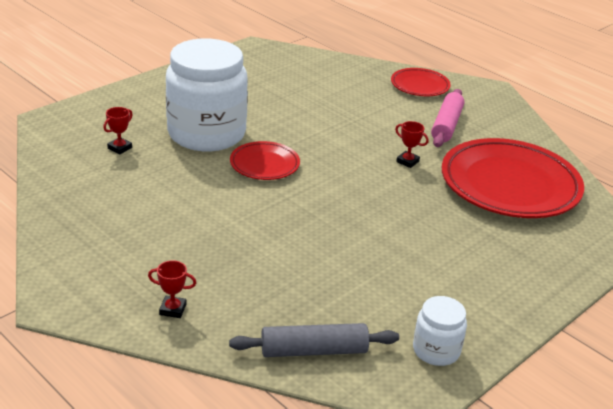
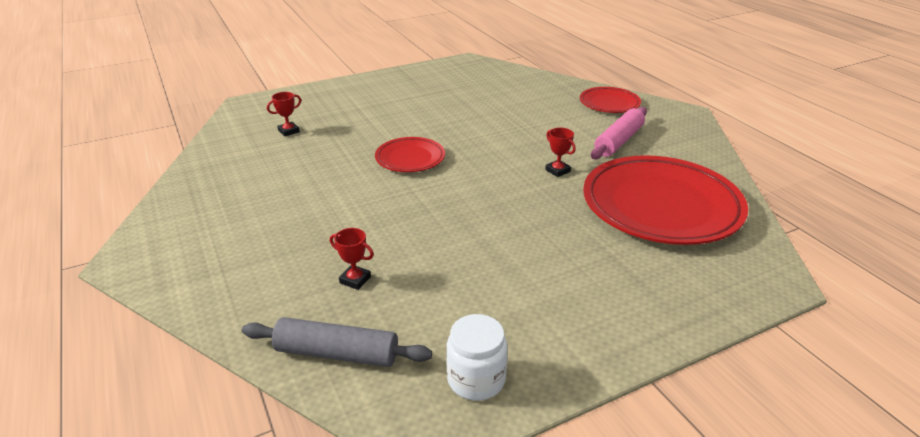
camera: 20 degrees right, 0 degrees up
(173, 309) = (226, 284): red trophy -> red trophy (355, 280)
(206, 134) = (374, 127): white jar -> none

